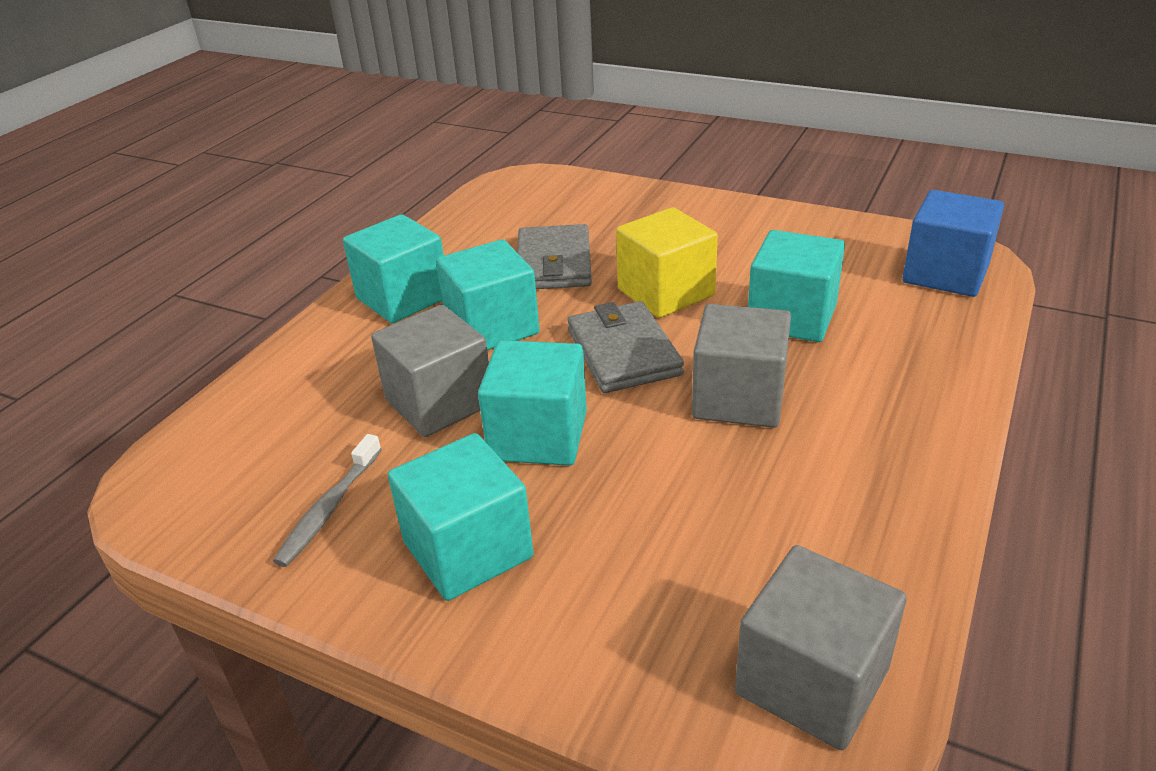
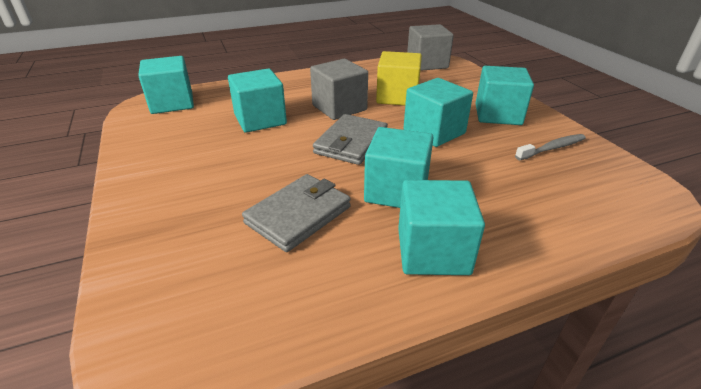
camera: 140 degrees left, 0 degrees up
(439, 402) = (467, 165): grey cube -> none
(666, 292) = (281, 158): yellow cube -> yellow cube (397, 97)
(945, 274) = (172, 103): blue cube -> turquoise cube

